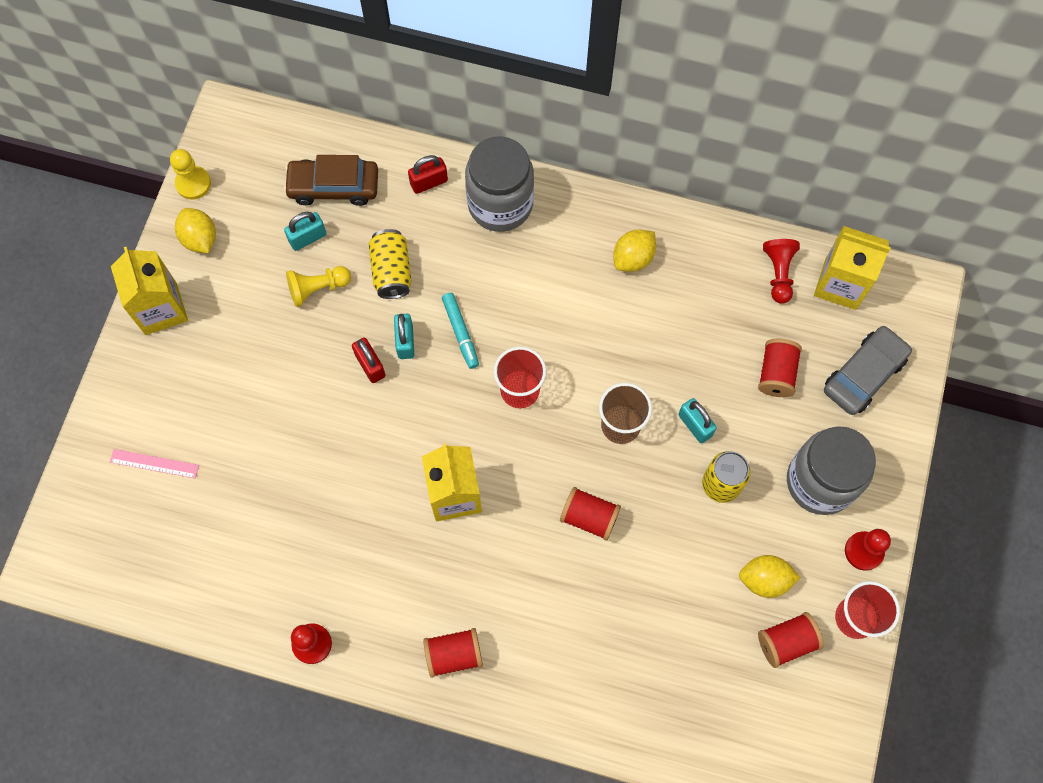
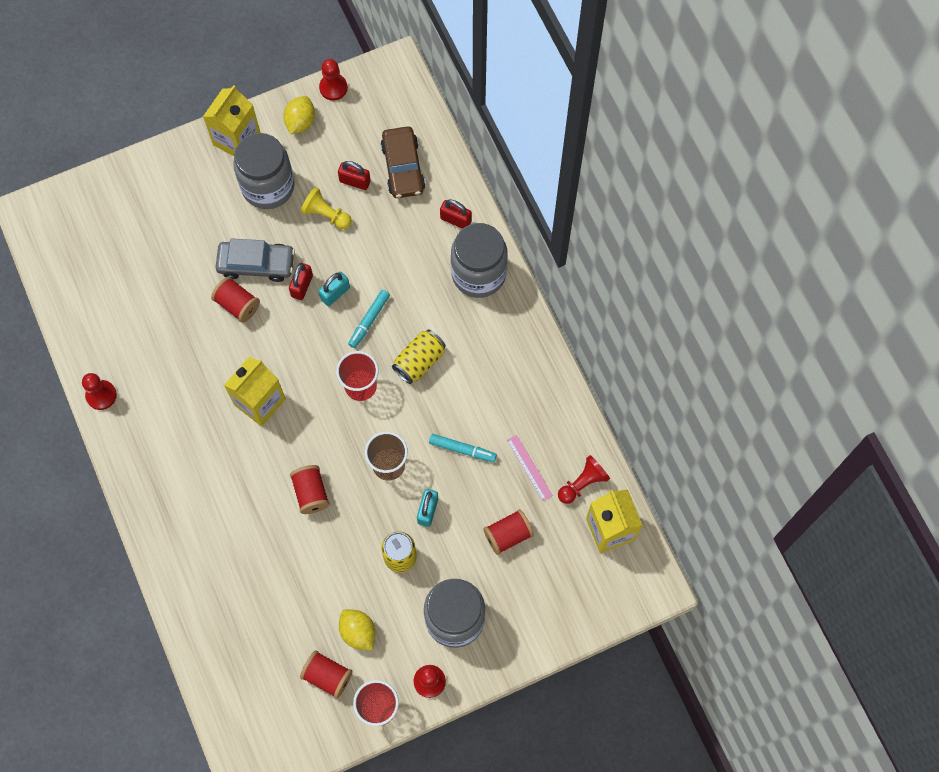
camera: 50 degrees right, 0 degrees up
(154, 463) = (138, 218): pink ruler -> pink ruler (529, 467)
(193, 183) = (333, 88): yellow pawn -> red pawn
(238, 318) = (268, 186): none -> grey jar
(307, 238) = (355, 181): turquoise padlock -> red padlock
(333, 186) = (403, 167): brown car -> brown car turned 150 degrees counterclockwise
(392, 271) = (375, 247): yellow can -> yellow can (419, 361)
(453, 654) = (159, 481): red spool -> red spool (237, 304)
(633, 258) = (512, 384): yellow lemon -> none
(660, 349) = (462, 449): none -> turquoise marker
(864, 375) = (556, 592): grey car -> grey car (256, 264)

